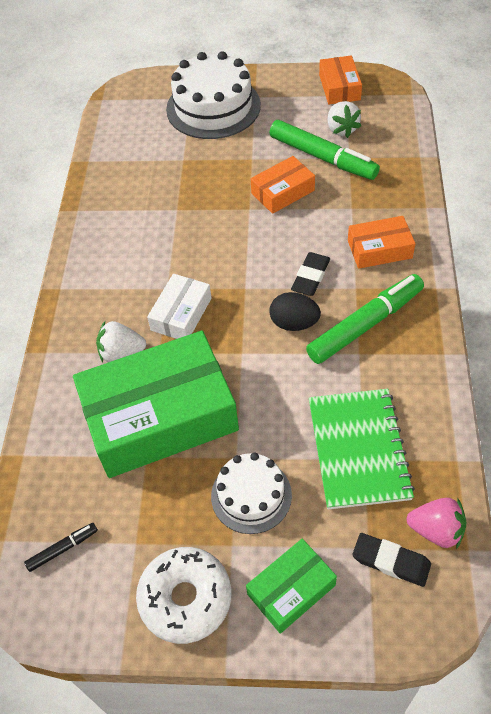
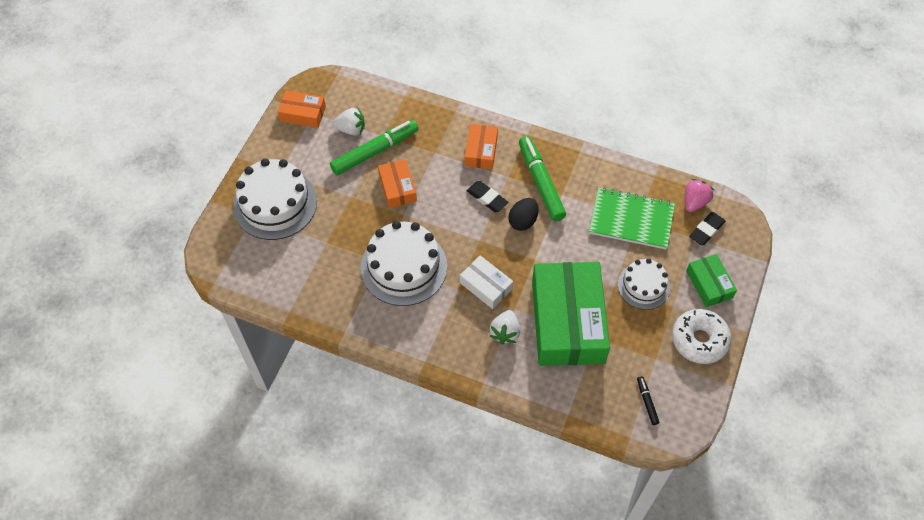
camera: 75 degrees left, 5 degrees up
(177, 231) = (404, 267): none -> white cake

